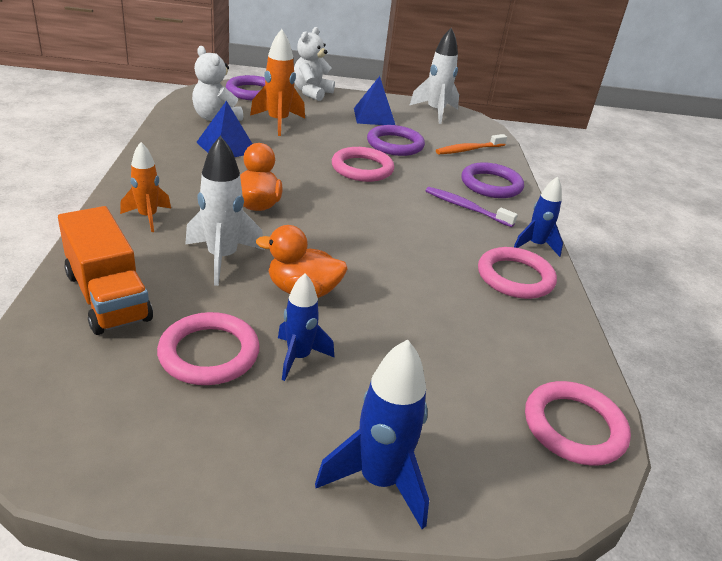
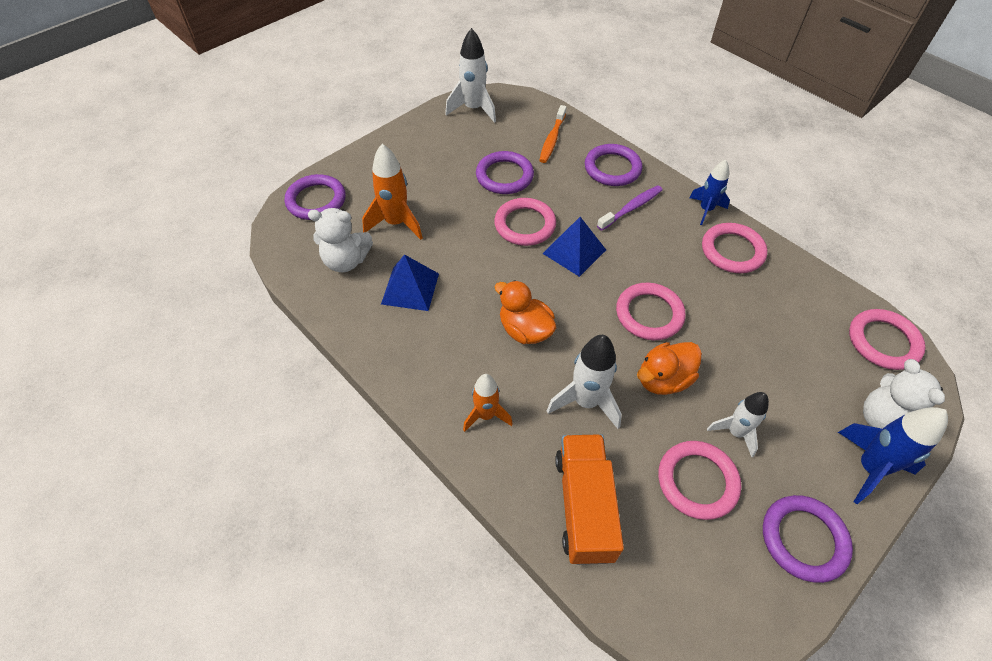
camera: 40 degrees left, 20 degrees up
(108, 296) = (584, 506): orange truck -> orange truck turned 105 degrees counterclockwise
(218, 459) = (803, 539): none -> purple ring
(299, 357) = (735, 432): blue rocket -> white rocket
(311, 93) = (359, 160): white teddy bear -> white teddy bear (883, 420)
(365, 257) = (649, 314): none -> pink ring
(374, 116) = (445, 153): blue pyramid -> blue pyramid (574, 251)
(466, 208) = (631, 208): purple toothbrush -> purple toothbrush turned 150 degrees clockwise

